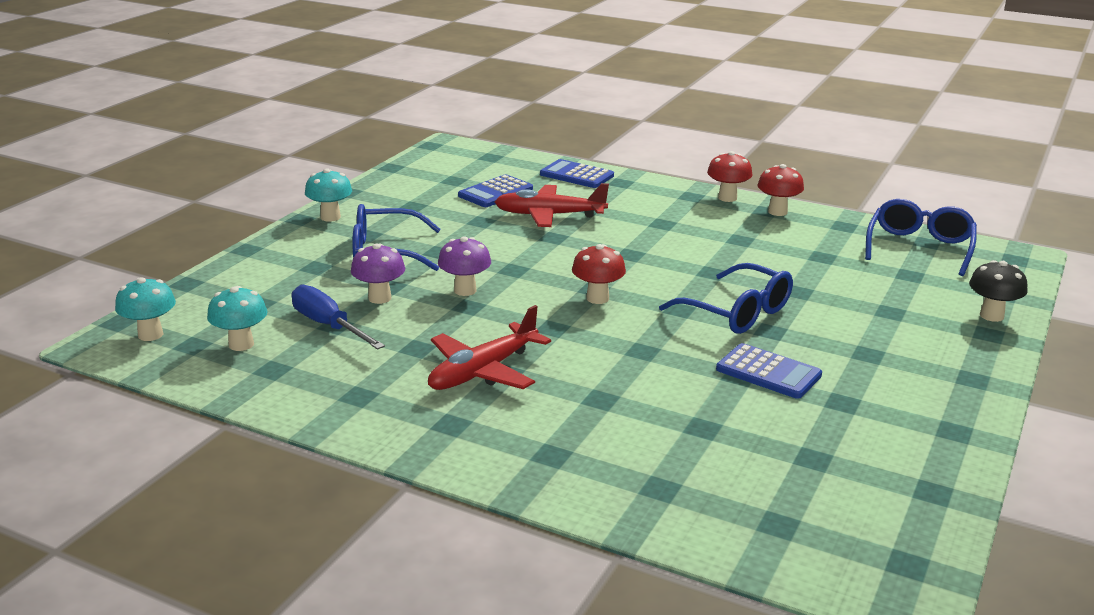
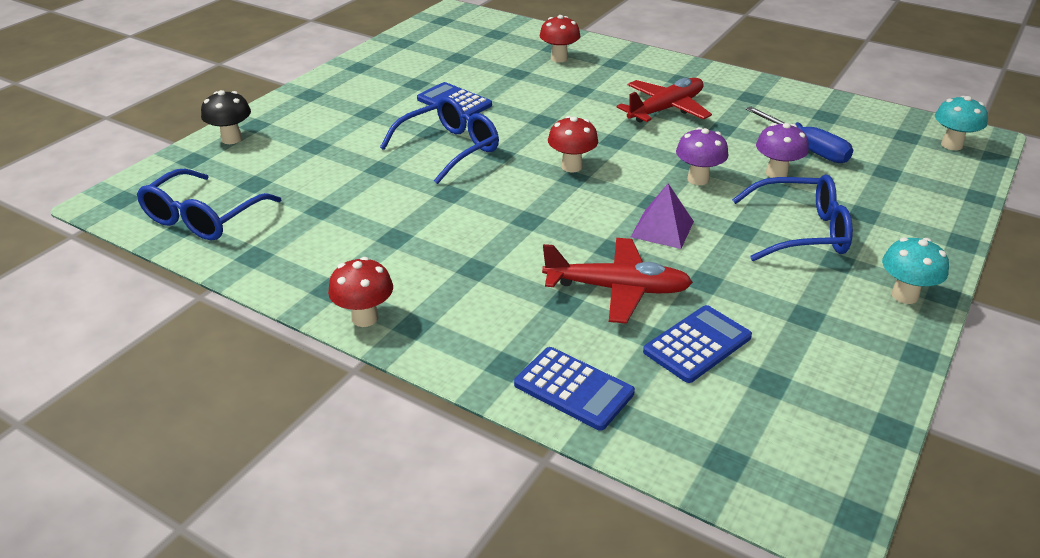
camera: 175 degrees left, 10 degrees up
(241, 344) = (867, 134): turquoise mushroom -> none
(509, 251) = (662, 229): none -> purple pyramid
(737, 313) = (450, 148): blue glasses -> blue glasses turned 90 degrees clockwise
(777, 212) = (316, 285): red mushroom -> red mushroom (559, 58)

